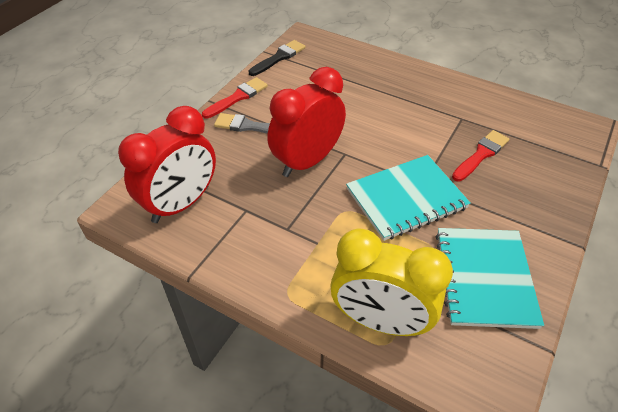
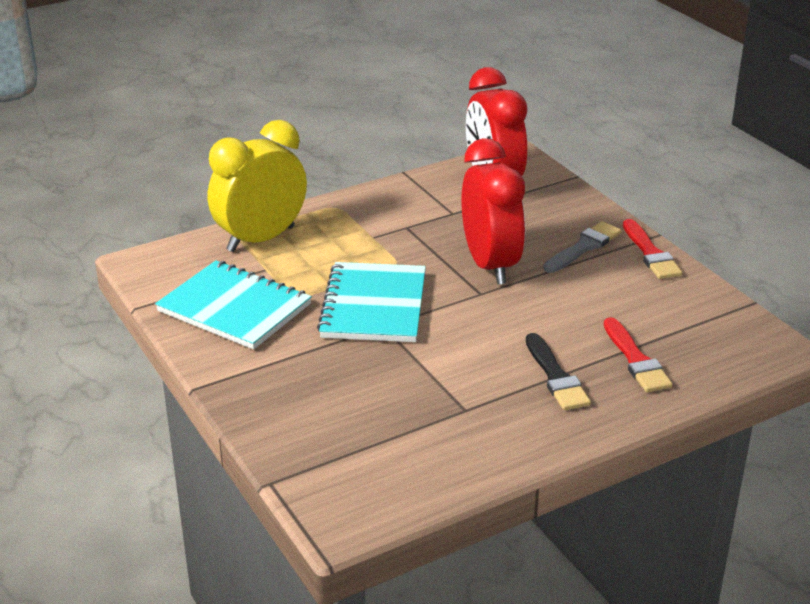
camera: 120 degrees right, 15 degrees down
(279, 57) = (728, 309): black brush -> black brush (556, 377)
(481, 154) = (385, 390): red brush -> red brush (636, 360)

